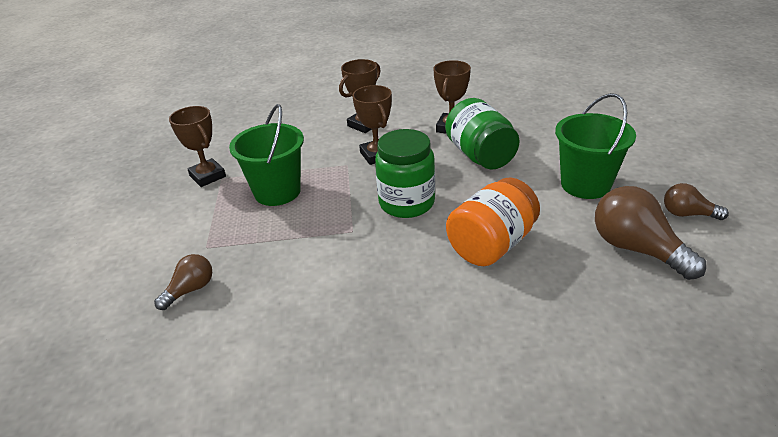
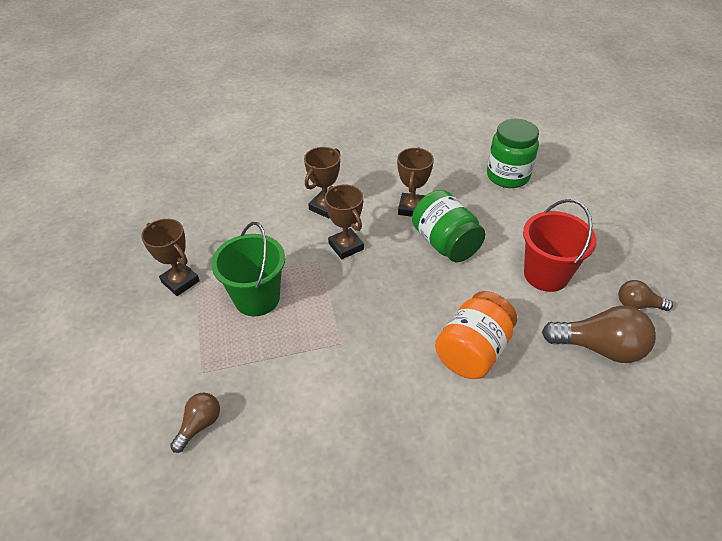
camera: 10 degrees left, 10 degrees up
(406, 203) = (386, 305): green jar -> green jar (507, 176)
(585, 184) = (546, 274): green bucket -> red bucket
(637, 249) = (599, 347): brown light bulb -> brown light bulb turned 150 degrees clockwise

